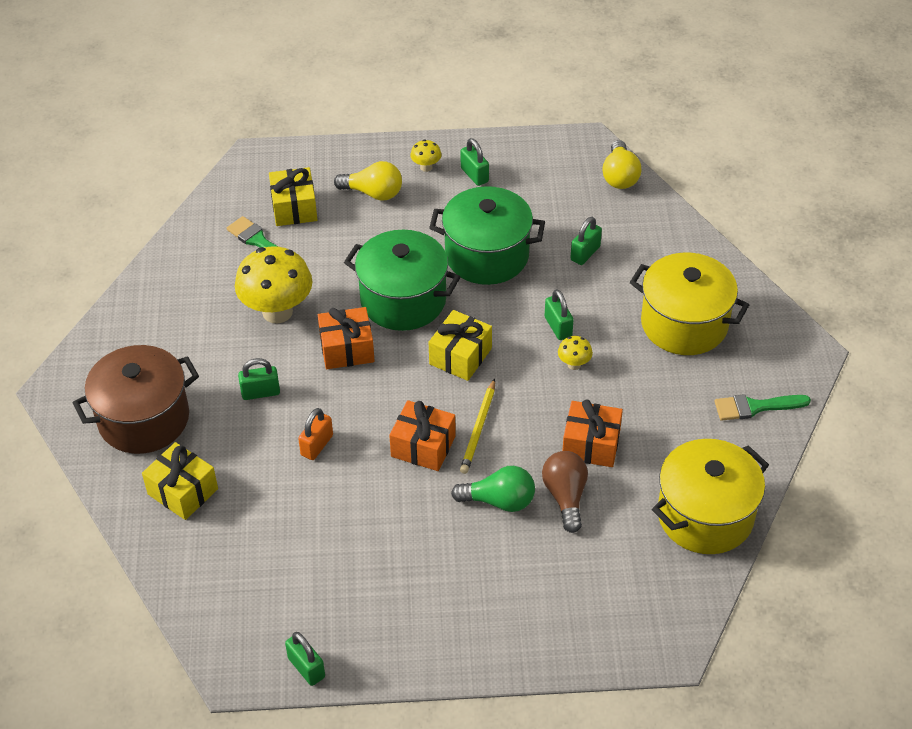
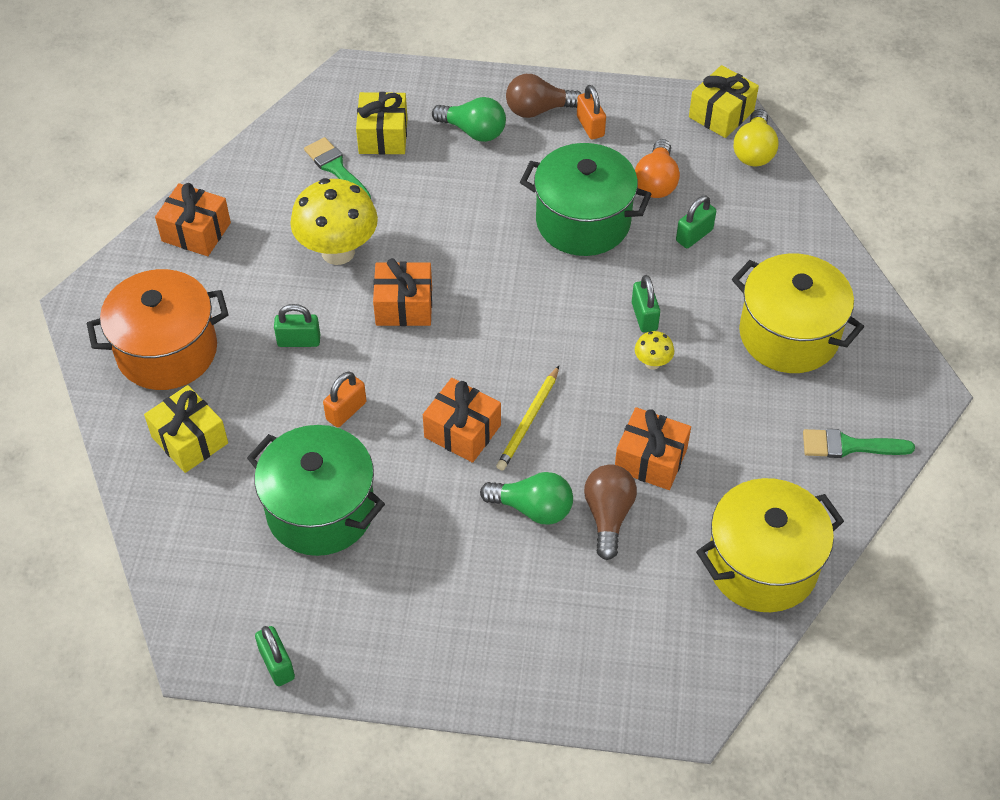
camera: 10 degrees right, 5 degrees up
(144, 419) = (167, 351): brown pot -> orange pot
(145, 313) = (196, 232): none -> orange gift
(373, 193) = (473, 131): yellow light bulb -> green light bulb
(403, 300) = (478, 259): green pot -> green pot (320, 510)
(426, 167) = (538, 110): yellow mushroom -> brown light bulb
(460, 356) = (527, 333): yellow gift -> yellow gift (721, 114)
(474, 175) = (590, 126): green padlock -> orange padlock
(542, 213) = (656, 182): none -> orange light bulb

